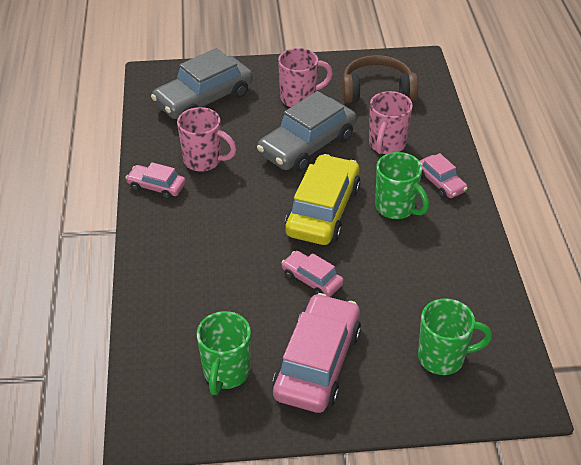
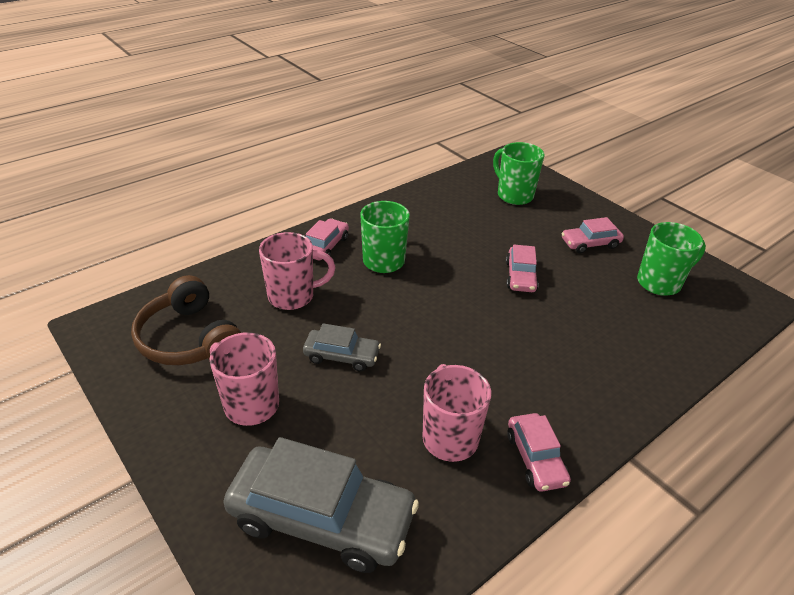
camera: 125 degrees left, 5 degrees down
(307, 145) = (342, 356): grey car -> grey car, size x0.52
(317, 363) = (590, 243): pink car -> pink car, size x0.52
(323, 211) = (433, 302): yellow car -> none

